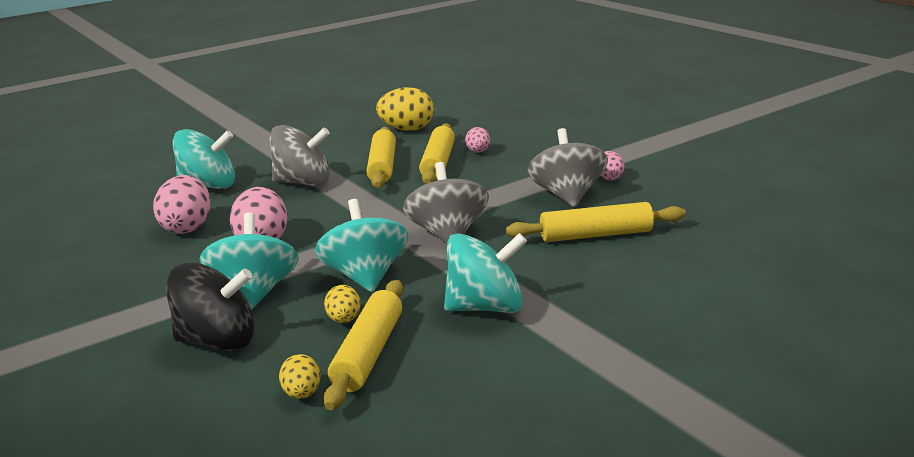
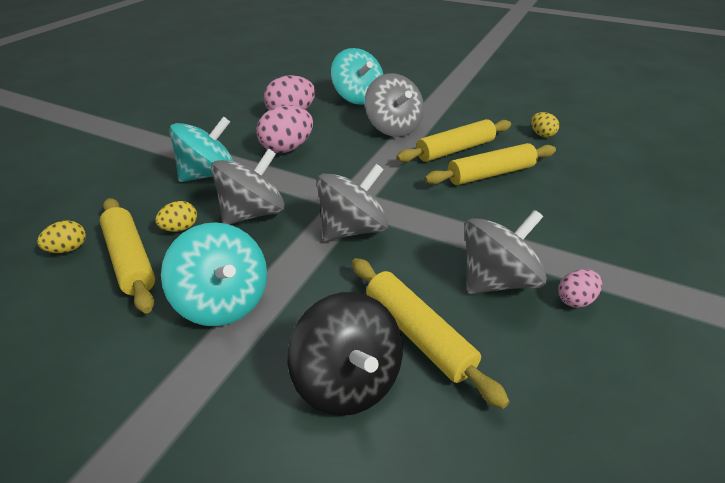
camera: 60 degrees right, 15 degrees up
(218, 341) = (138, 186): black spinning top -> black spinning top (348, 380)
(365, 277) = (253, 213): turquoise spinning top -> grey spinning top
(369, 353) = (130, 260): yellow rolling pin -> yellow rolling pin turned 75 degrees clockwise
(407, 129) = (541, 134): yellow egg -> yellow egg, size x0.54
(478, 152) = (539, 187): pink egg -> none

